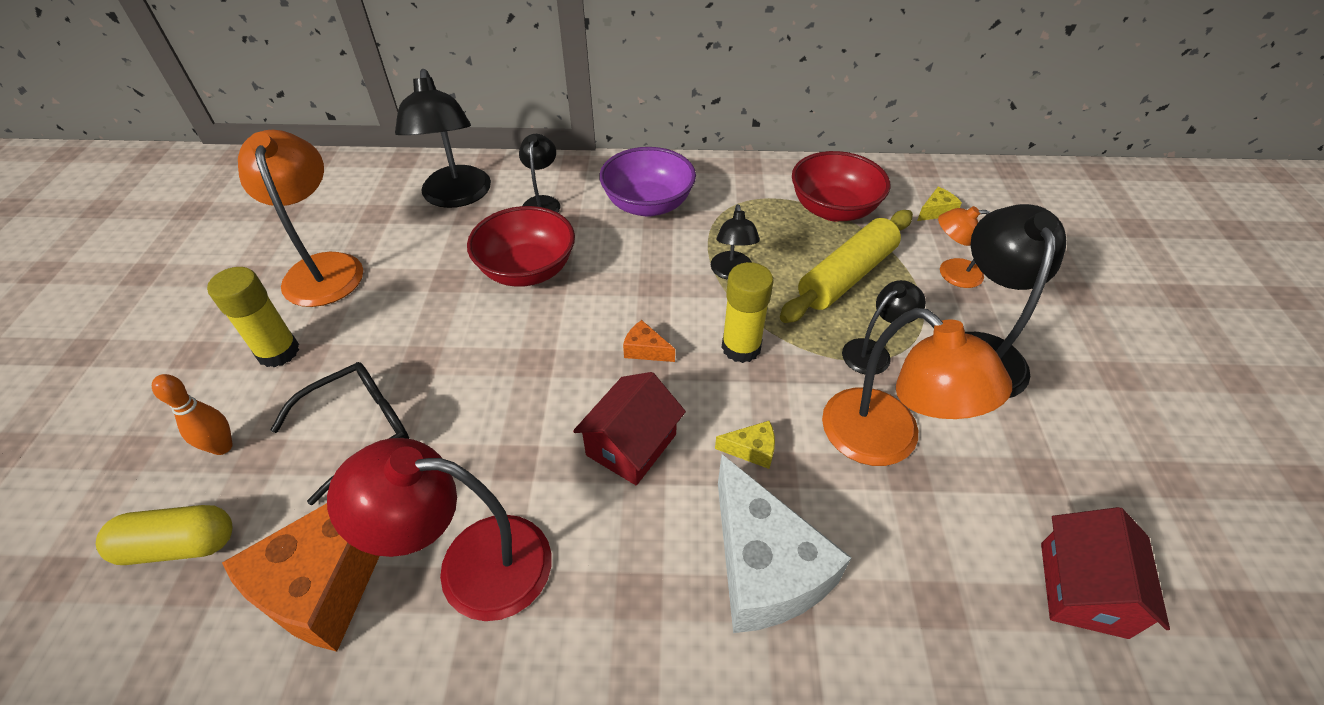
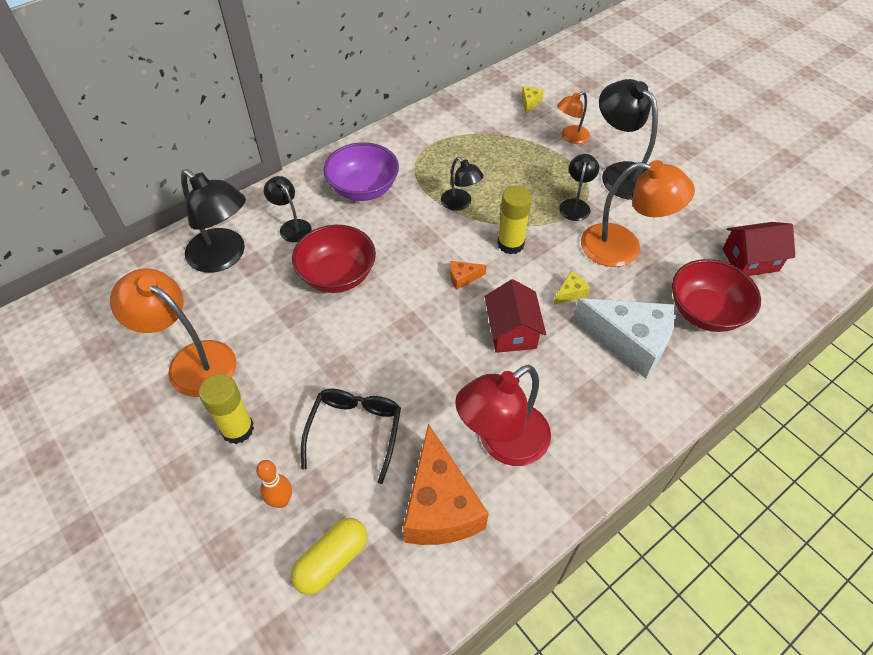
camera: 40 degrees left, 5 degrees up
(833, 209) = (475, 131): red bowl -> red bowl (705, 312)
(846, 276) = (522, 169): yellow rolling pin -> none
(1082, 589) = (750, 260): red house -> red house turned 75 degrees counterclockwise

